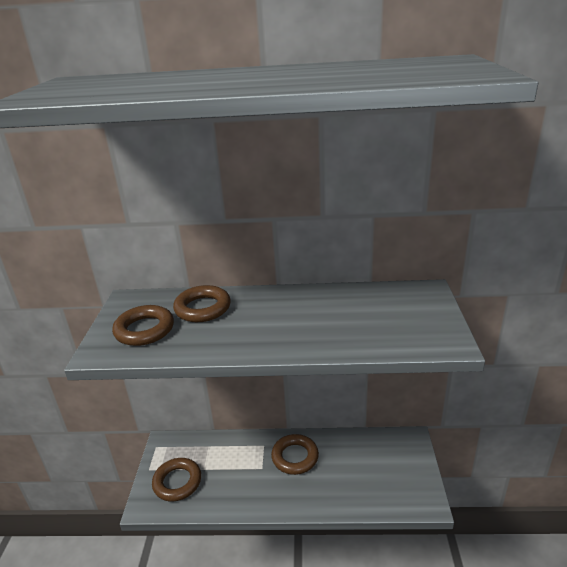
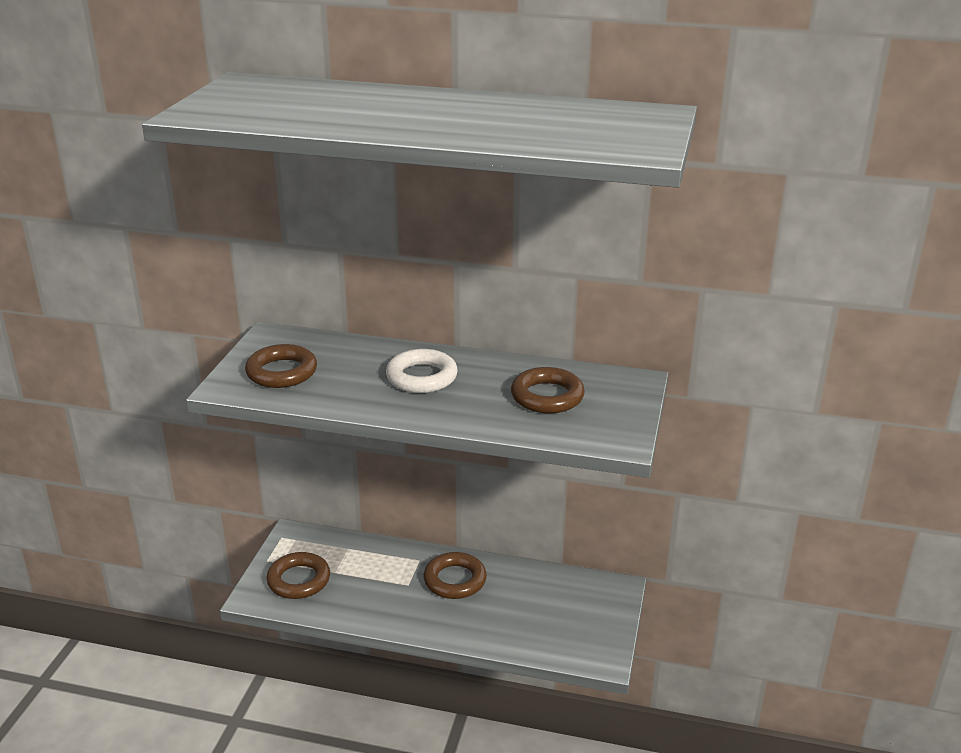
camera: 10 degrees right, 0 degrees up
(202, 308) = (355, 359): brown ring -> brown ring (547, 396)
(262, 315) = (421, 377): none -> white ring

